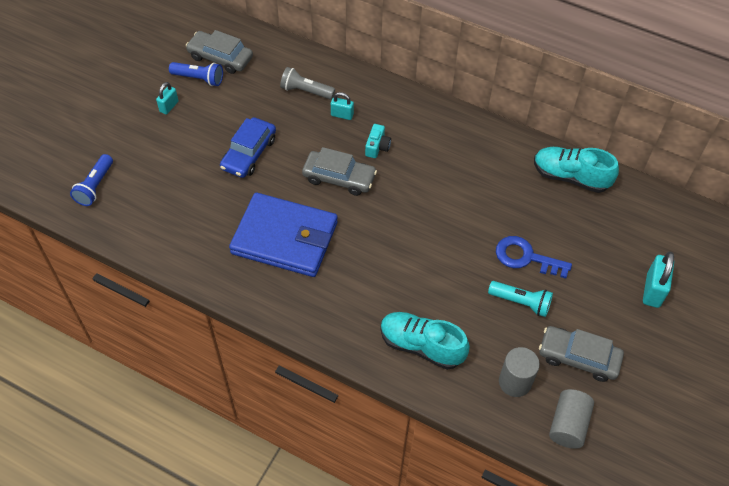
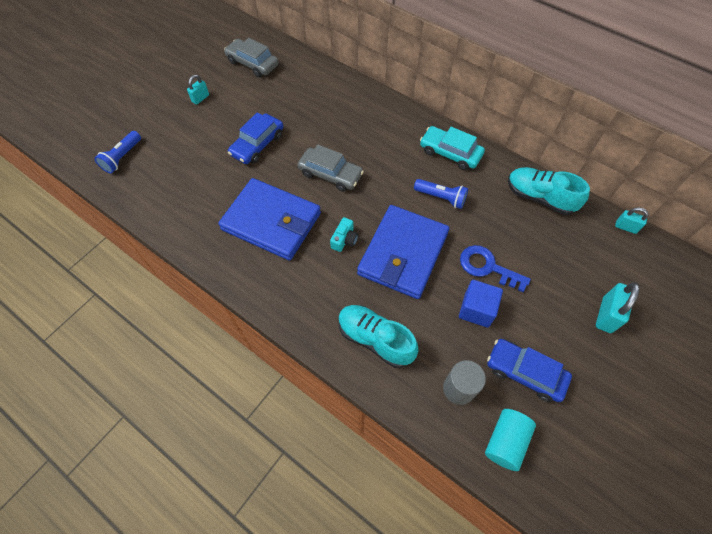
camera: 10 degrees right, 5 degrees up
(199, 79) = (231, 78): blue flashlight -> blue flashlight (441, 198)
(306, 91) = (317, 98): grey flashlight -> none
(342, 115) = (344, 121): turquoise padlock -> turquoise padlock (625, 227)
(377, 147) = (369, 151): turquoise camera -> turquoise camera (344, 240)
(435, 254) = (403, 253): none -> blue wallet
(467, 139) = (450, 153): none -> turquoise car
(521, 302) = (476, 310): turquoise flashlight -> blue cube
(568, 425) = (505, 441): grey cylinder -> turquoise cylinder
(578, 357) = (525, 372): grey car -> blue car

